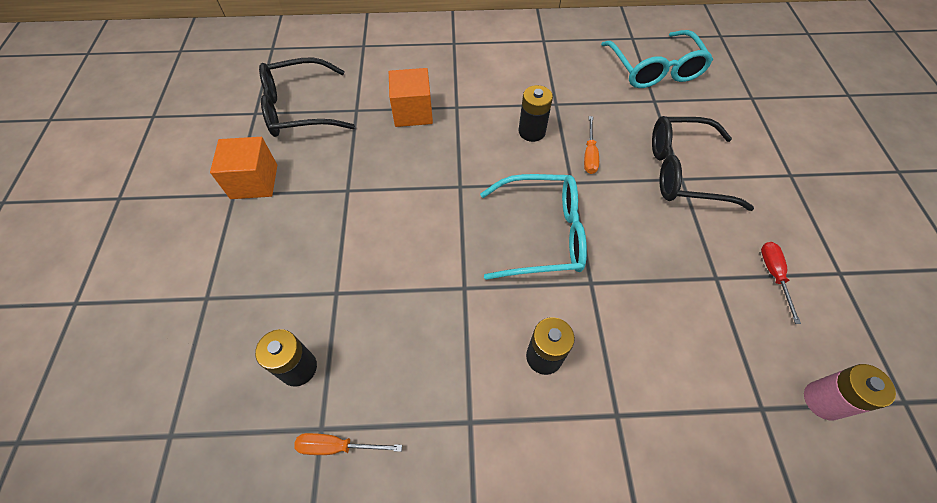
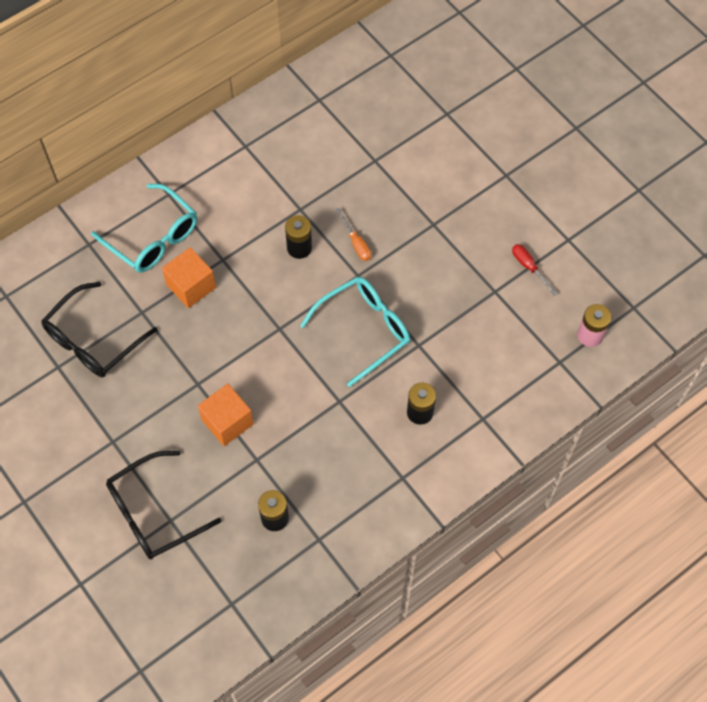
camera: 35 degrees left, 5 degrees up
(254, 181) = (119, 422): orange cube -> orange cube (227, 422)
(338, 446) = (337, 540): orange screwdriver -> none
(654, 69) = (356, 126): turquoise glasses -> turquoise glasses (152, 237)
(685, 172) = (432, 217): black glasses -> black glasses (155, 512)

